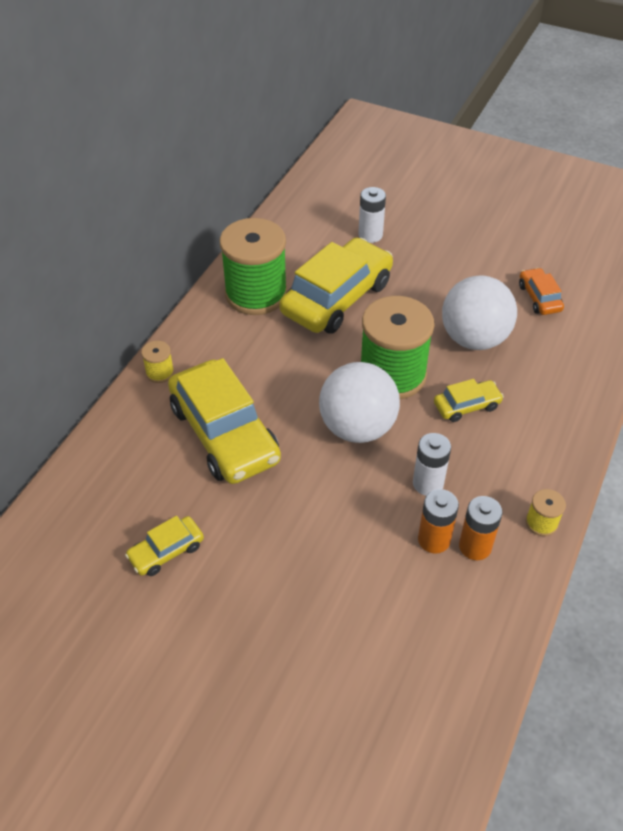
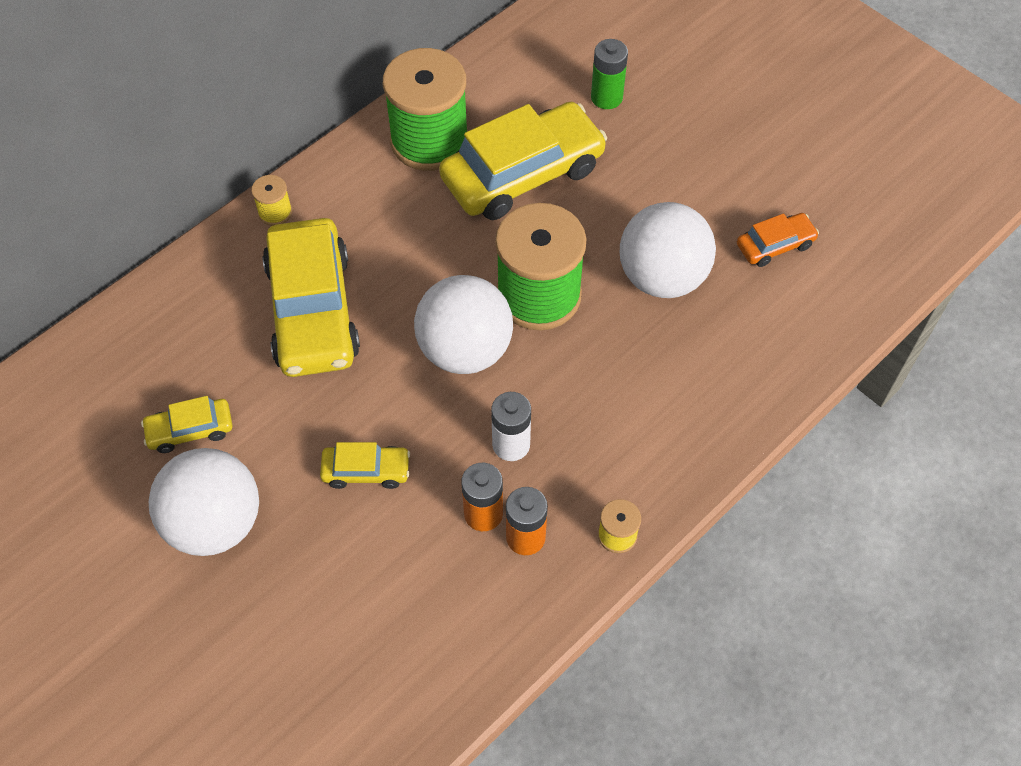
camera: 20 degrees right, 10 degrees up
(222, 616) = (215, 522): none -> white ball
(370, 235) = (606, 97): white battery -> green battery
(466, 406) = (607, 362): yellow car -> yellow car (366, 471)
(539, 297) = (775, 245): orange car -> orange car turned 60 degrees clockwise

